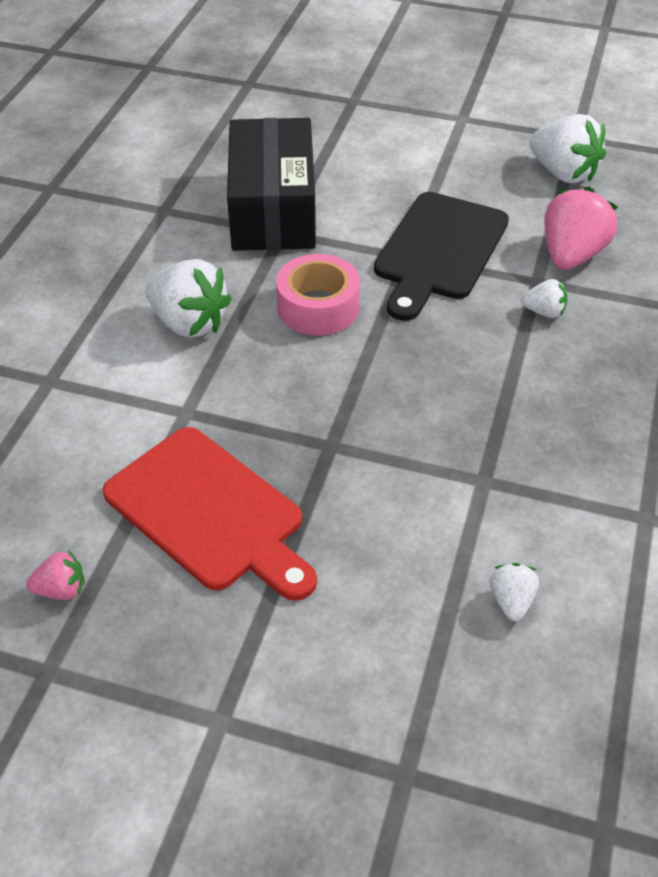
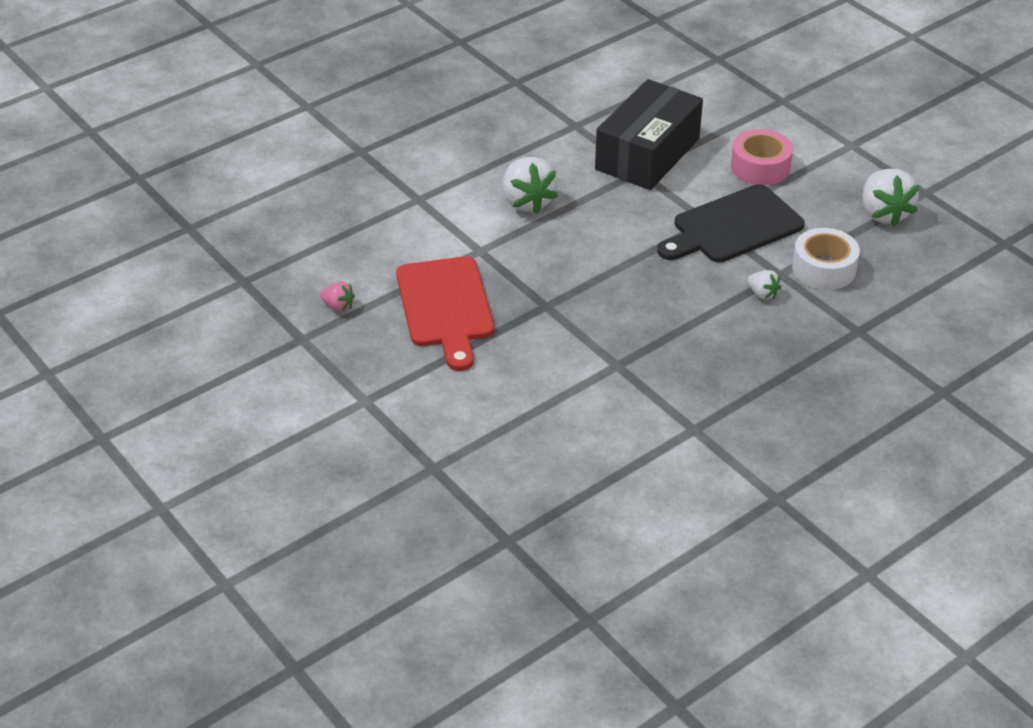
camera: 35 degrees right, 5 degrees down
(318, 307) = (616, 227): pink tape -> pink tape (760, 167)
(511, 601) = (568, 427): white strawberry -> none
(571, 255) = (823, 269): pink strawberry -> white tape

